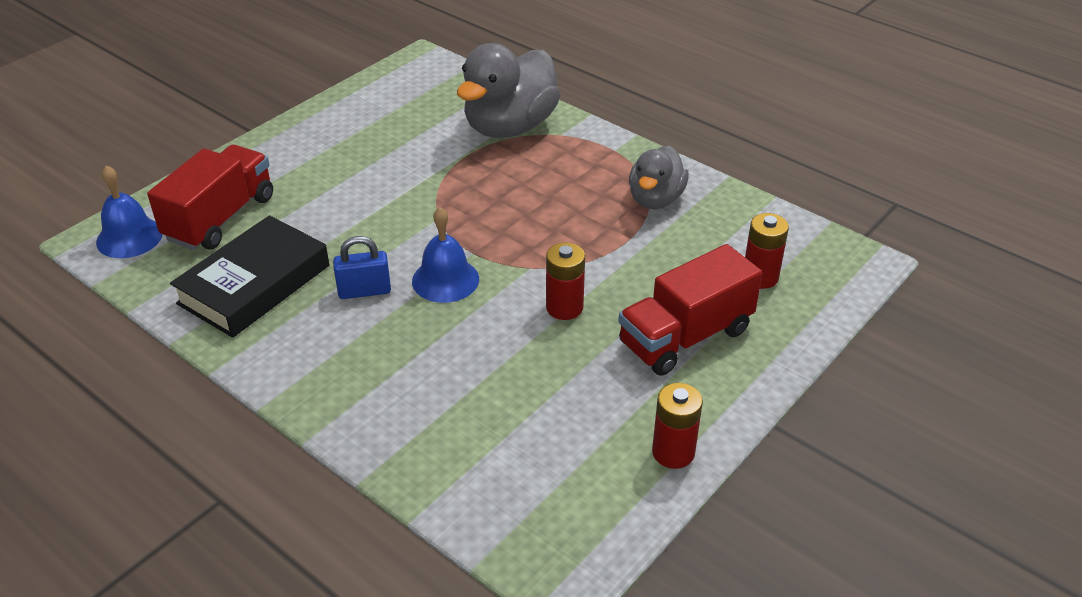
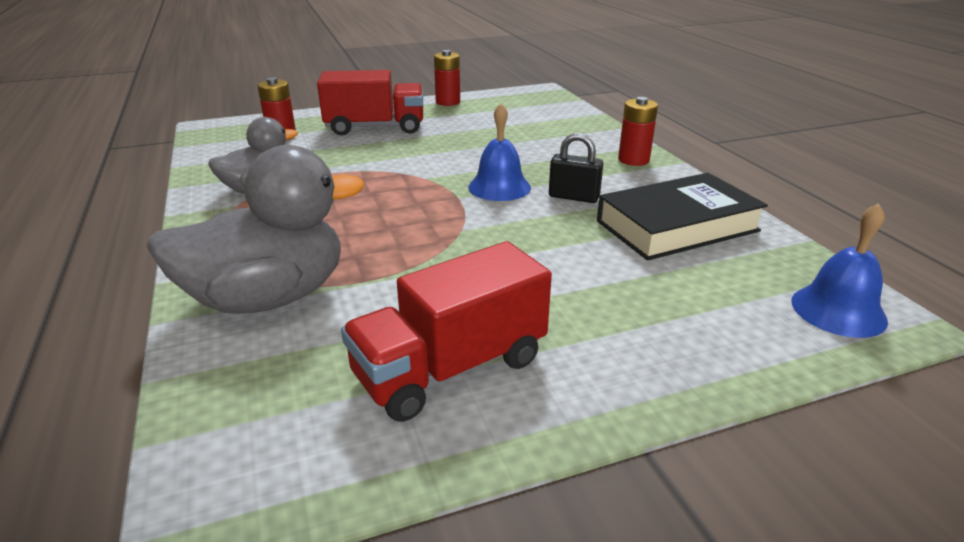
camera: 150 degrees left, 10 degrees down
(220, 218) = (712, 298): red truck -> red truck (450, 368)
(364, 291) = (573, 197): blue padlock -> black padlock
(564, 307) = (429, 154): red battery -> red battery (633, 160)

